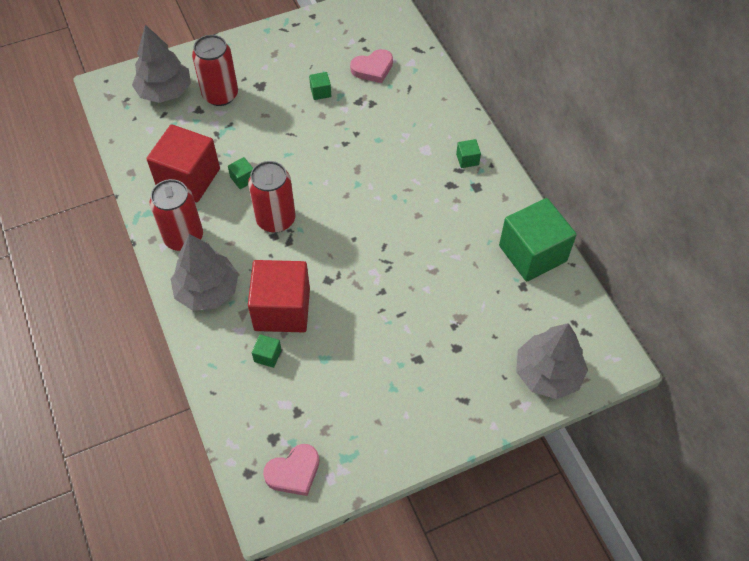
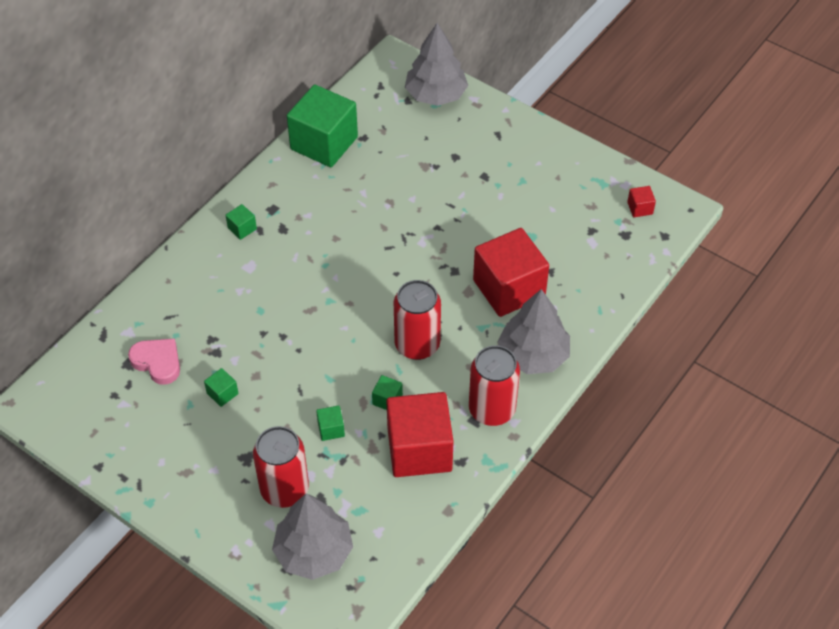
camera: 120 degrees left, 5 degrees down
(267, 355) = (560, 275): green cube -> green cube (331, 429)
(294, 472) = (640, 208): pink heart -> red cube

